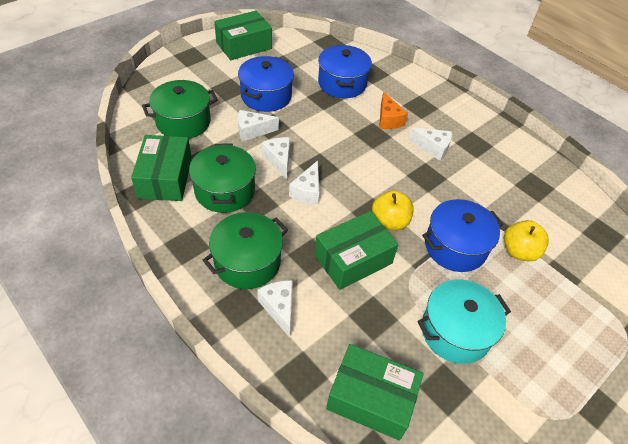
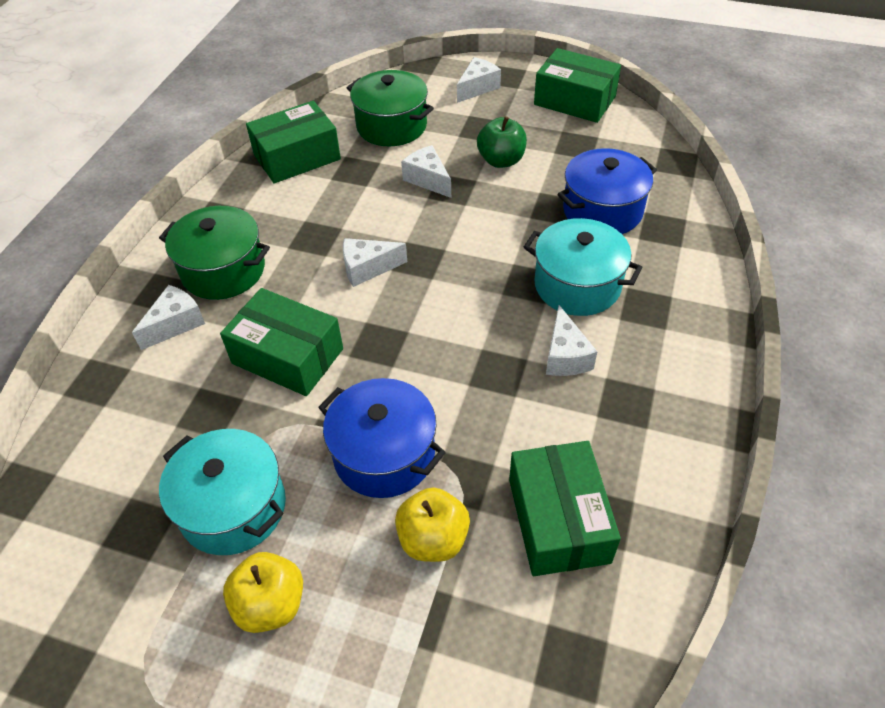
camera: 65 degrees right, 0 degrees up
(225, 191) = (313, 205): green pot -> none
(266, 96) = (501, 160): blue pot -> green apple
(279, 160) = (398, 222): white cheese -> white cheese (477, 88)
(371, 398) = (93, 456): green box -> green box (558, 520)
(388, 119) = (577, 285): orange cheese -> turquoise pot
(389, 222) = (377, 365): yellow apple -> yellow apple (270, 604)

